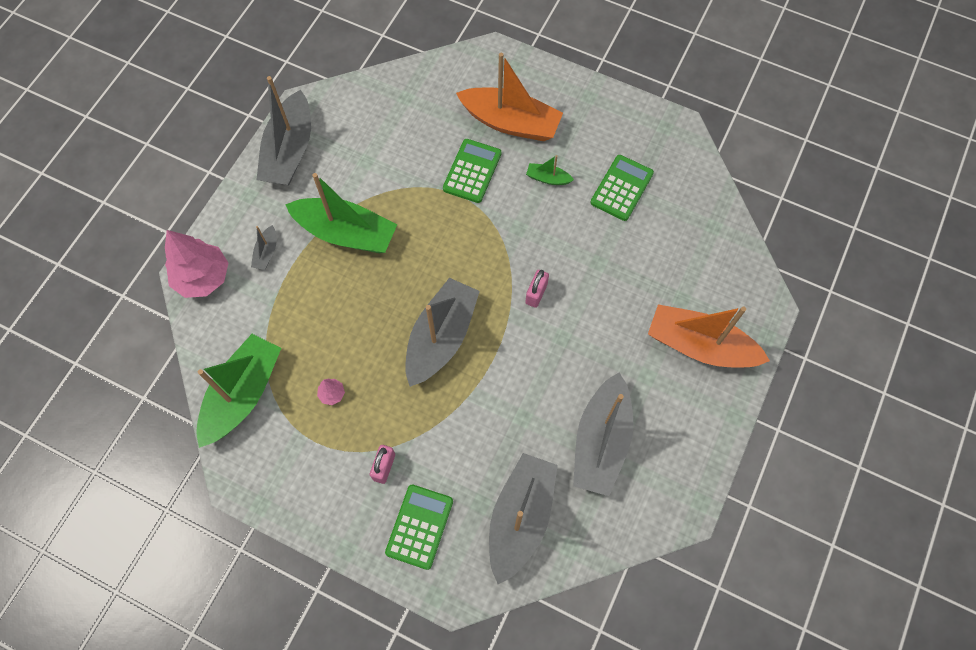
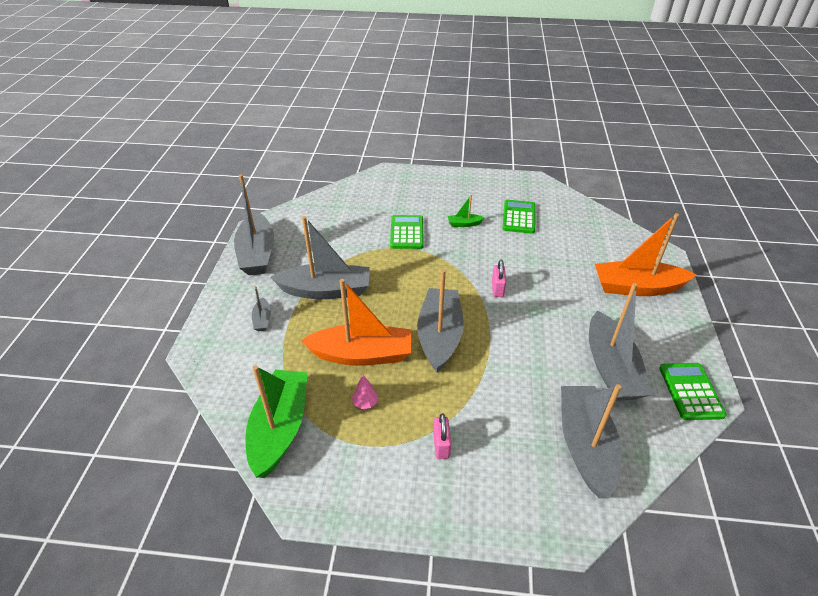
camera: 20 degrees left, 25 degrees down
(203, 277) = (209, 351): pink tree -> none
(346, 233) = (326, 290): green boat -> grey boat
(419, 526) = (500, 484): green calculator -> green calculator (690, 391)
(510, 122) = (419, 202): orange boat -> orange boat (362, 354)

